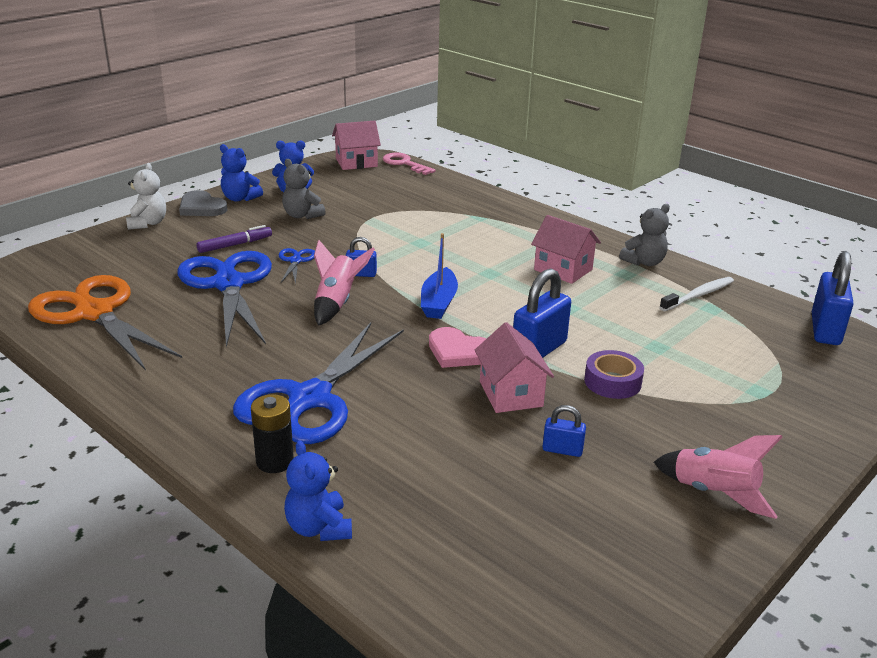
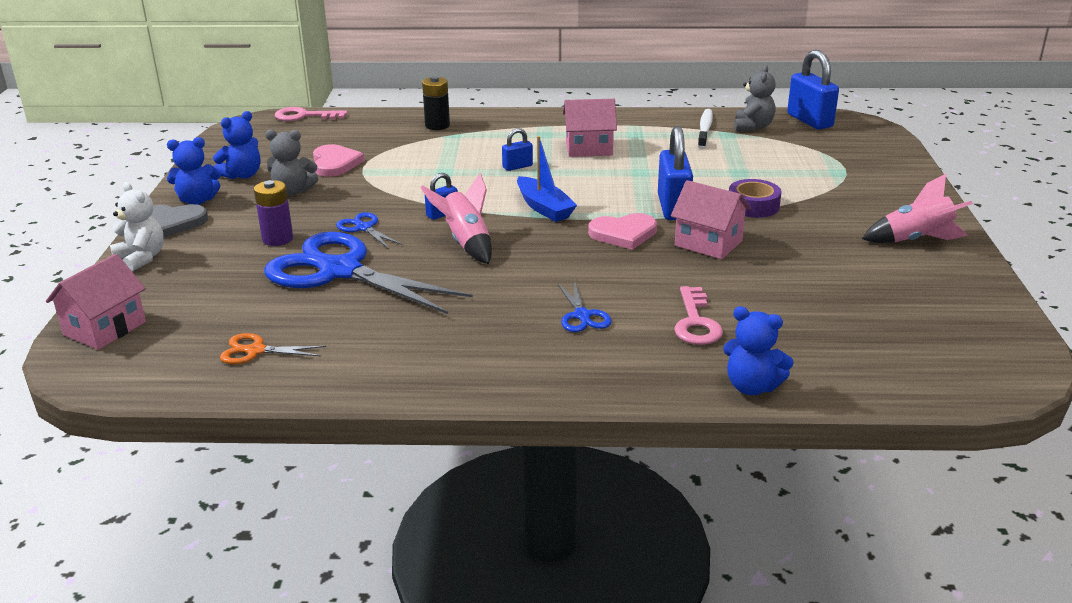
camera: 40 degrees left, 0 degrees up
(94, 313) = (256, 351): orange scissors -> orange scissors, size x0.42
(235, 245) = (277, 239): purple marker -> purple battery
(275, 461) = (641, 367): black battery -> black battery (437, 125)
(310, 398) = (582, 315): blue scissors -> blue scissors, size x0.42
(356, 162) = (255, 130): pink house -> pink house (105, 328)
(362, 206) = (335, 163): none -> pink heart
(377, 452) = (696, 322): none -> pink key
(562, 450) = (800, 260): blue padlock -> blue padlock (517, 167)
(644, 262) = (633, 121): grey teddy bear -> grey teddy bear (752, 127)

